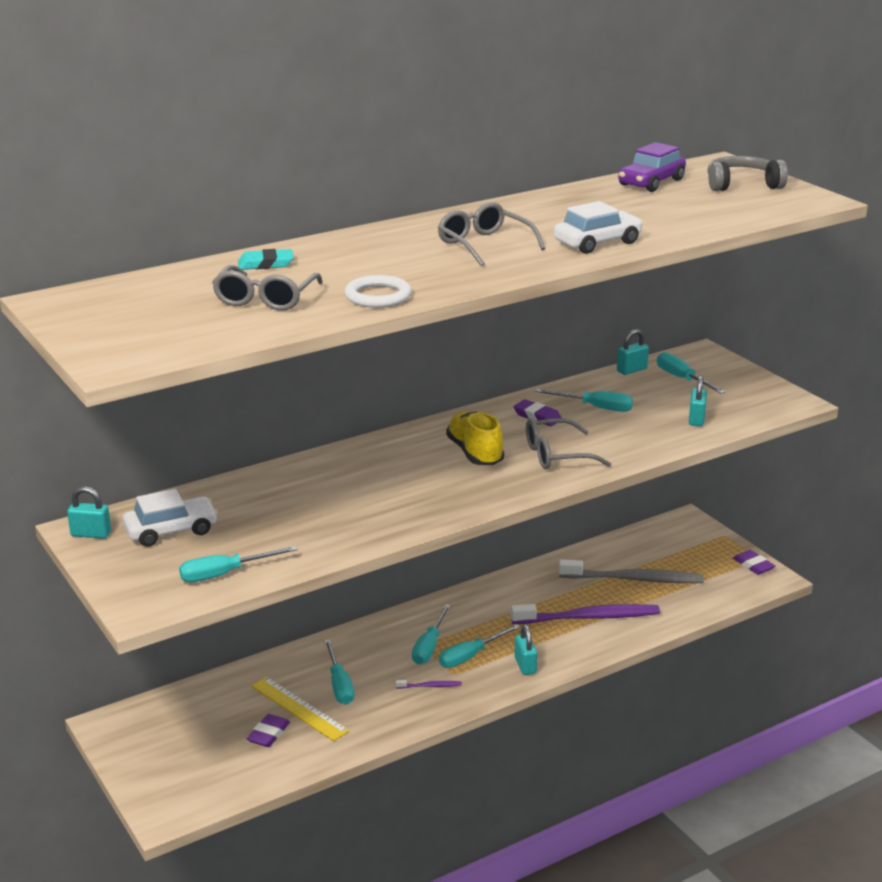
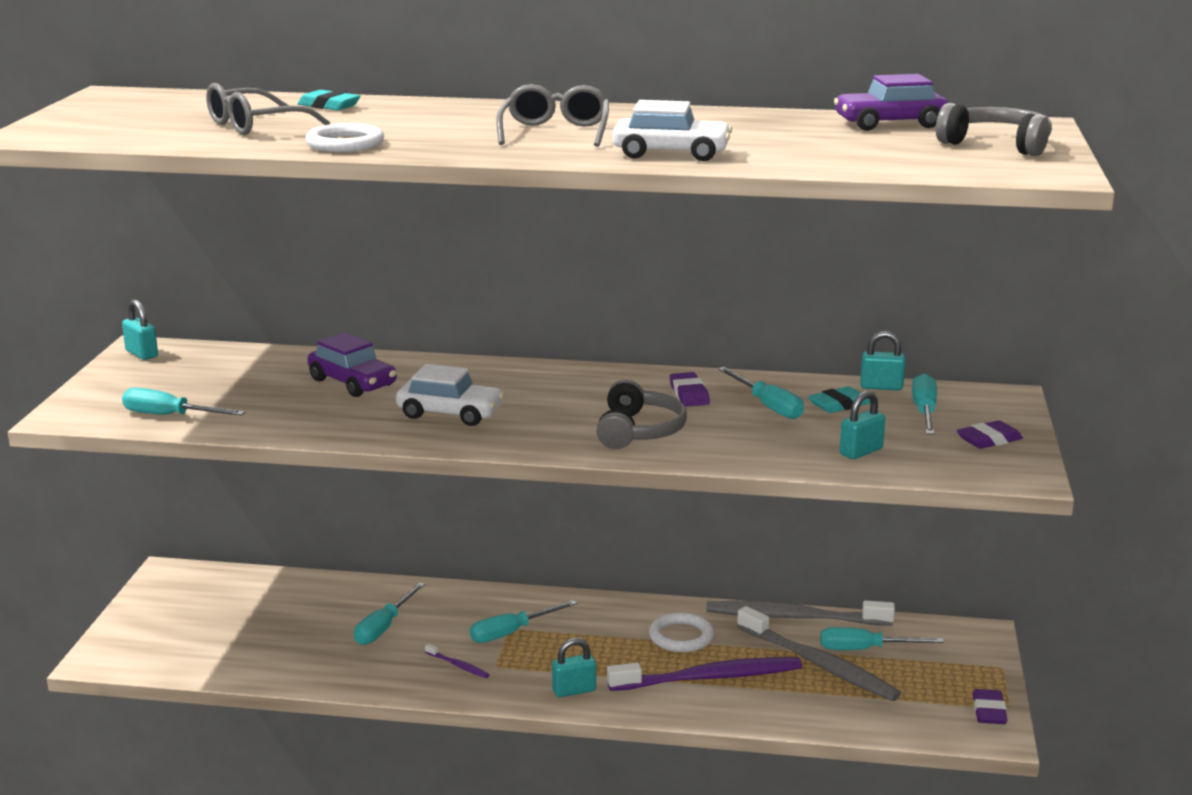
camera: 40 degrees right, 5 degrees down
(171, 531) = (198, 372): white car -> white car (450, 413)
(268, 734) = (267, 638): purple eraser -> purple eraser (989, 440)
(299, 708) = (322, 630): yellow ruler -> none
(306, 493) = (352, 382): none -> purple car
(470, 656) = (536, 658): turquoise screwdriver -> turquoise screwdriver (865, 649)
(475, 453) = (562, 403): yellow shoe -> none
(525, 665) = (574, 690): turquoise padlock -> turquoise padlock turned 45 degrees clockwise
(534, 599) = (681, 636): none -> white ring
(556, 455) = (638, 431): grey glasses -> grey headphones
(578, 555) = (793, 617): none -> grey toothbrush
(589, 617) = (710, 678): purple toothbrush -> purple toothbrush turned 45 degrees counterclockwise
(631, 391) = (839, 405): none -> turquoise eraser

